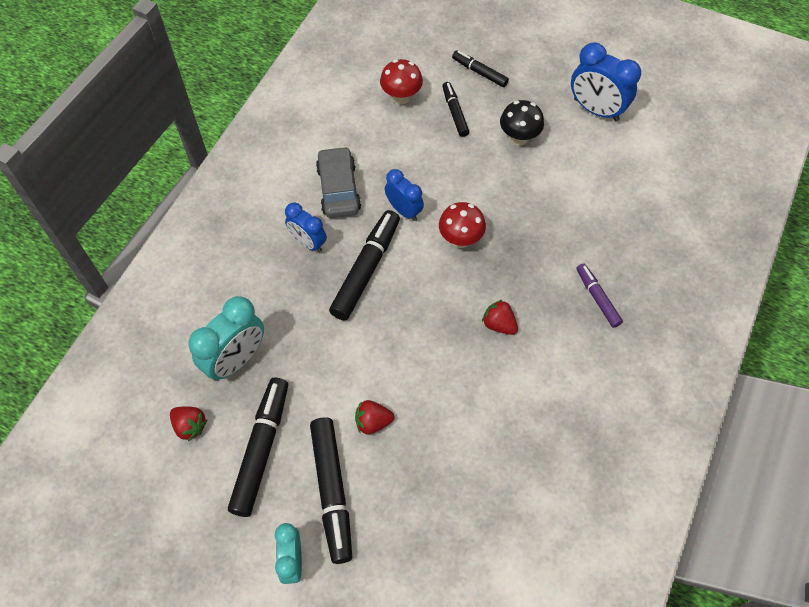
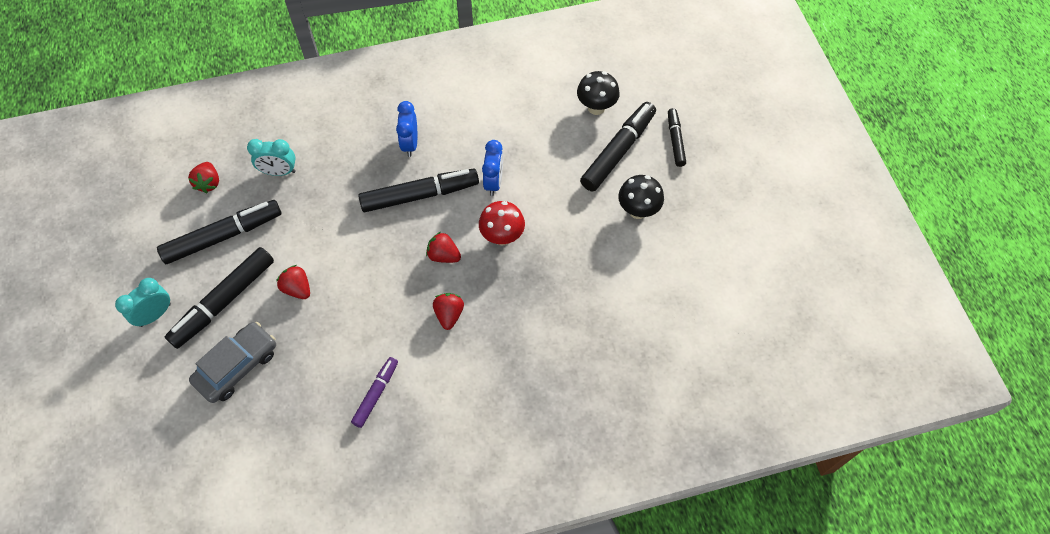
camera: 50 degrees right, 0 degrees up
(236, 360) = (279, 172): turquoise clock -> turquoise clock, size x0.63
(338, 189) = (473, 129): grey car -> grey car (237, 366)
(401, 97) = (596, 107): red mushroom -> black mushroom
(440, 291) = (443, 255): none -> red strawberry
(454, 112) = (618, 151): black marker -> black marker, size x1.76
(596, 110) = (724, 246): blue clock -> none
(597, 298) = (535, 369): purple marker -> purple marker (376, 394)

